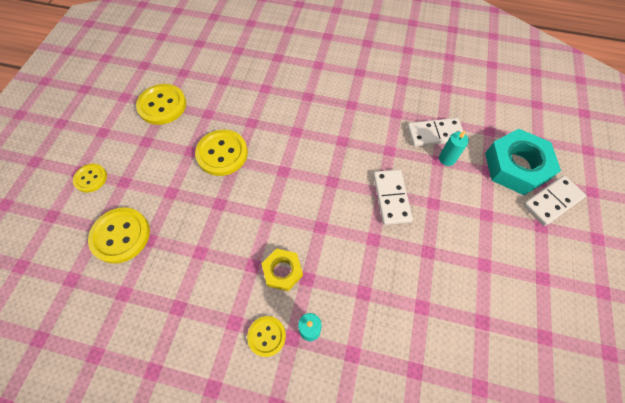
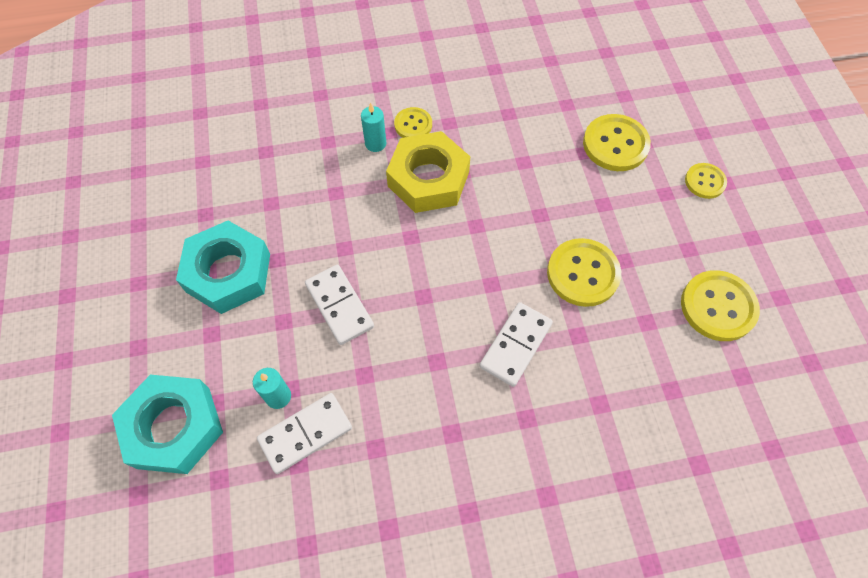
camera: 155 degrees right, 0 degrees up
(282, 271) = (428, 179): yellow nut -> yellow nut, size x1.78
(468, 256) = (228, 273): none -> turquoise nut
(552, 201) = (122, 390): white domino -> white domino (516, 345)

